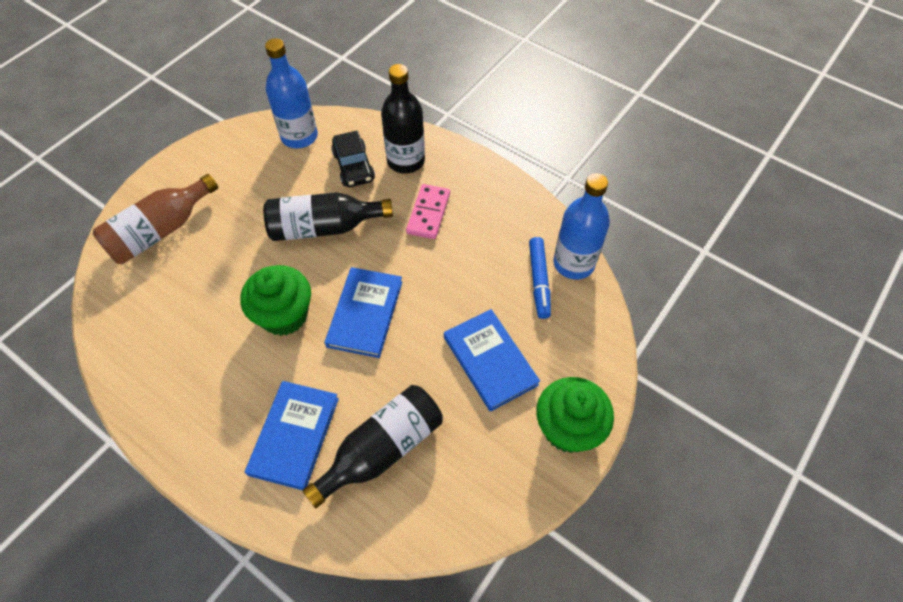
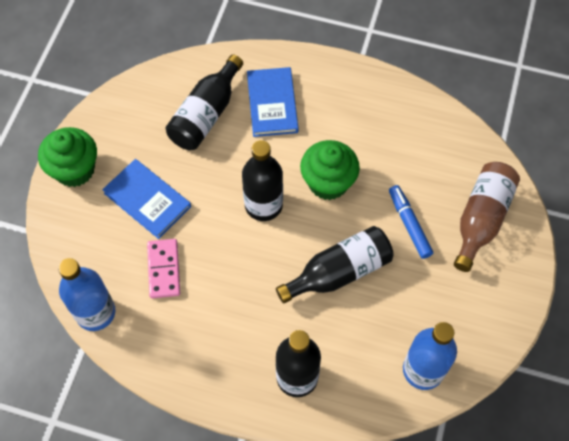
camera: 160 degrees right, 5 degrees up
(354, 166) = (346, 351): black car -> none
(365, 313) = (263, 205): blue book -> black bottle
(428, 213) = (248, 321): pink domino -> pink domino (163, 269)
(539, 281) = (124, 284): blue marker -> blue marker (409, 224)

